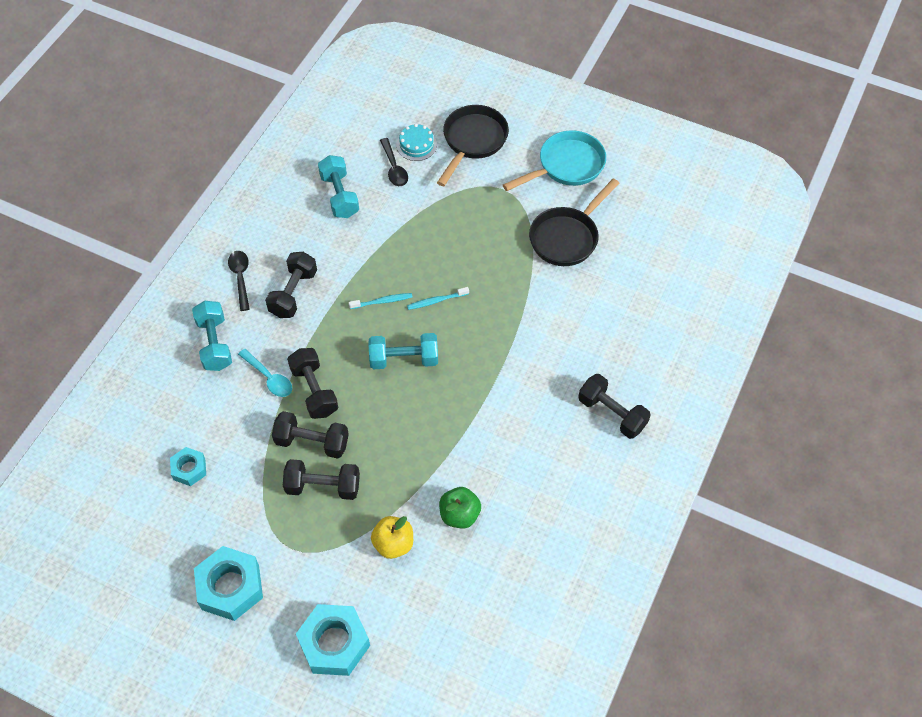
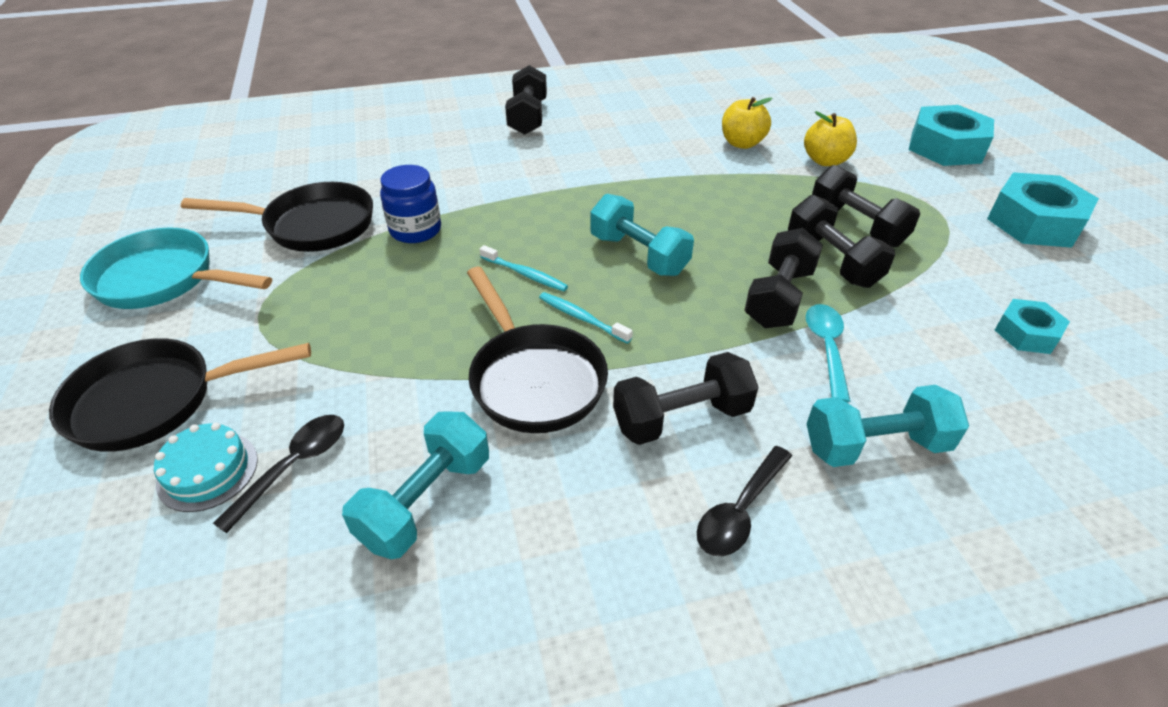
camera: 130 degrees left, 15 degrees down
(215, 344) = (875, 446): turquoise dumbbell -> turquoise dumbbell turned 45 degrees clockwise
(364, 260) = (533, 378): none -> black pan
(459, 515) = (742, 143): green apple -> yellow apple
(520, 278) = (415, 230): none -> blue jar

